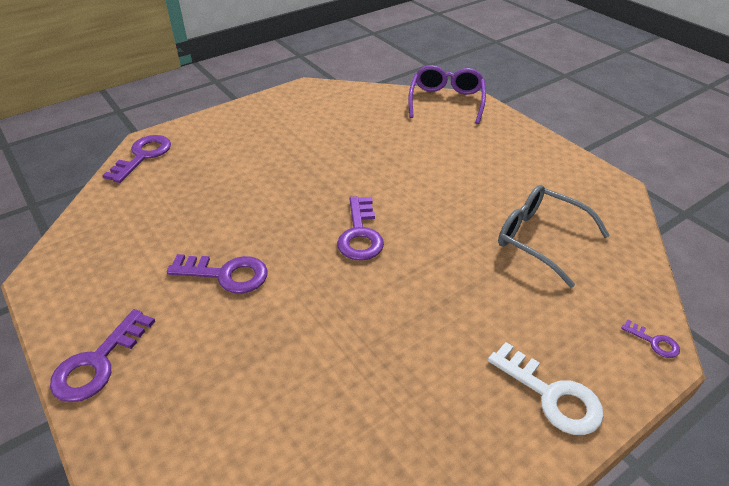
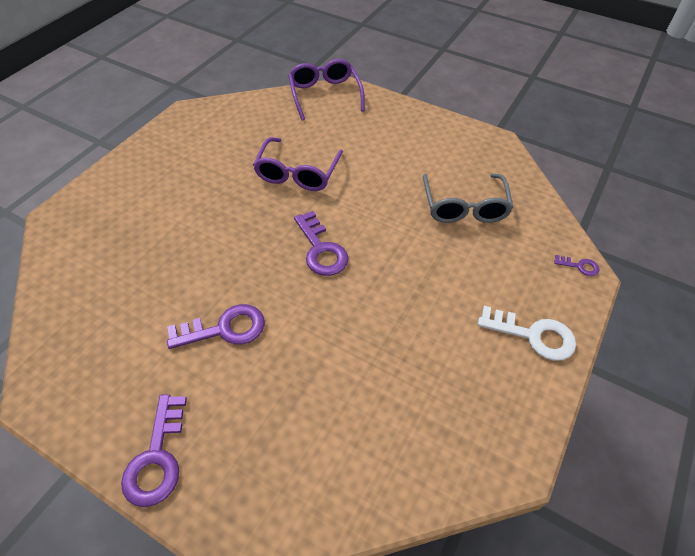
camera: 25 degrees left, 10 degrees up
(143, 156) = (62, 234): purple key -> none
(378, 161) = (297, 173): none -> purple glasses
(540, 239) = (464, 207): grey glasses -> grey glasses turned 105 degrees counterclockwise

